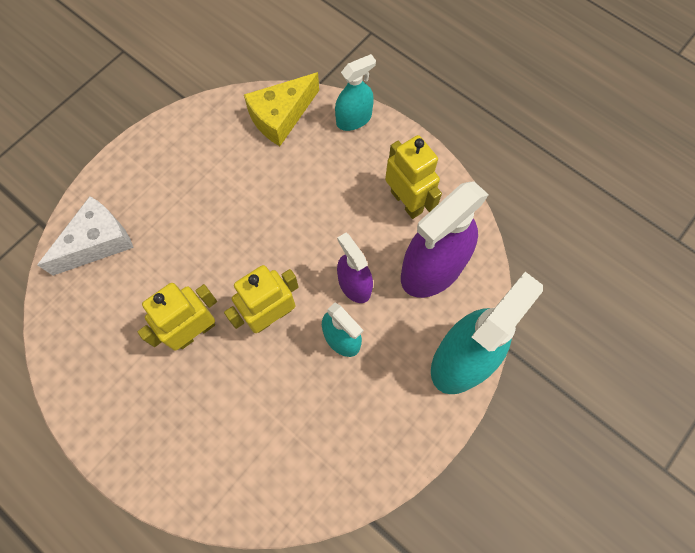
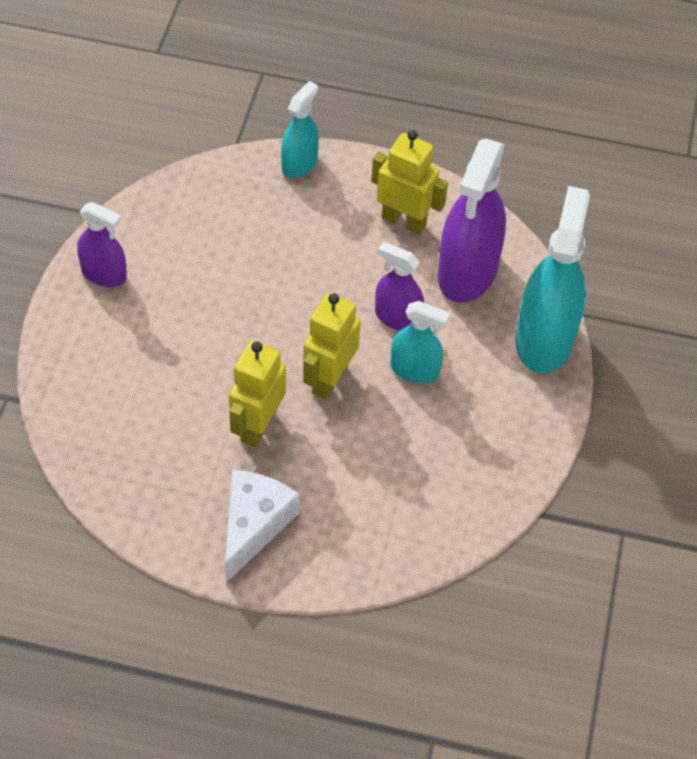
camera: 30 degrees left, 15 degrees down
(98, 242) = (93, 388): white cheese -> white cheese (253, 526)
(160, 151) = (104, 274): none -> purple spray bottle
(281, 116) = (218, 190): yellow cheese -> none

